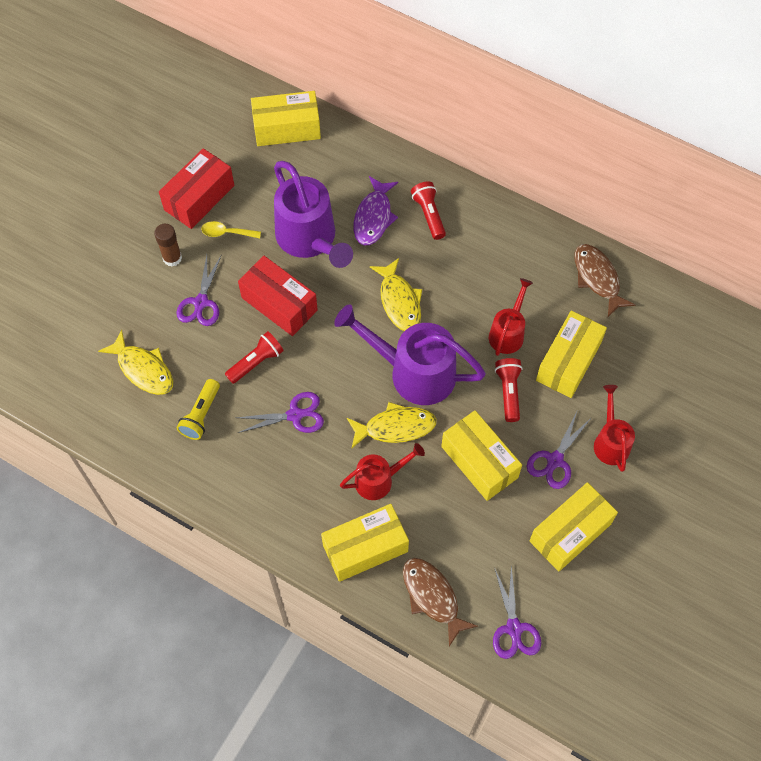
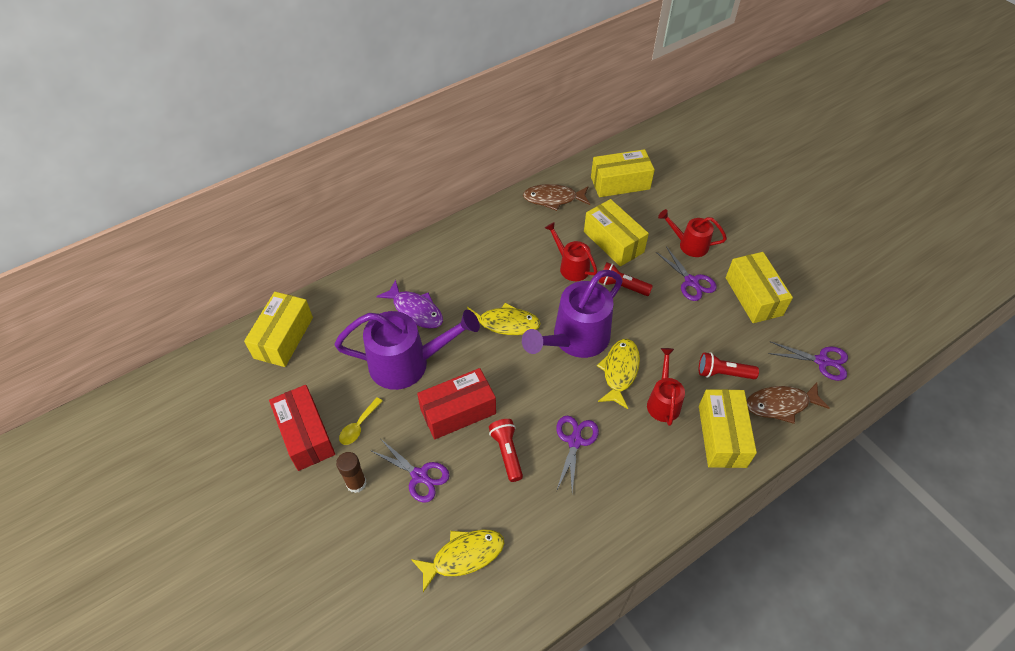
camera: 65 degrees left, 10 degrees down
(201, 415) = (538, 520): yellow flashlight -> none
(429, 215) = (437, 273): red flashlight -> red flashlight (723, 373)
(479, 462) = (674, 328): yellow box -> yellow box (620, 183)

